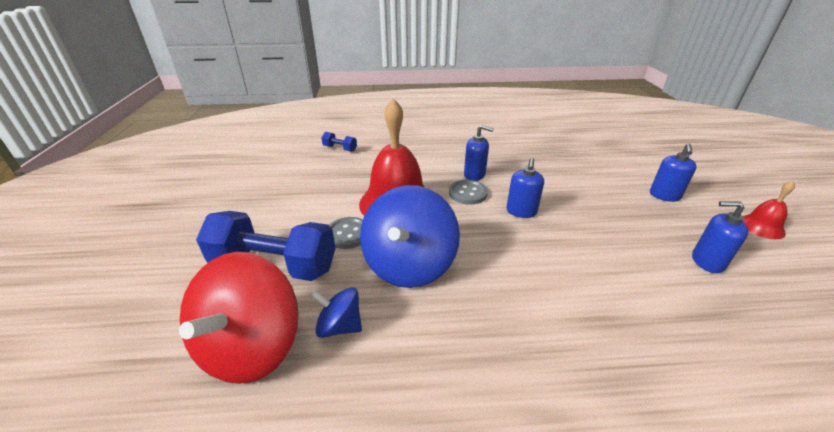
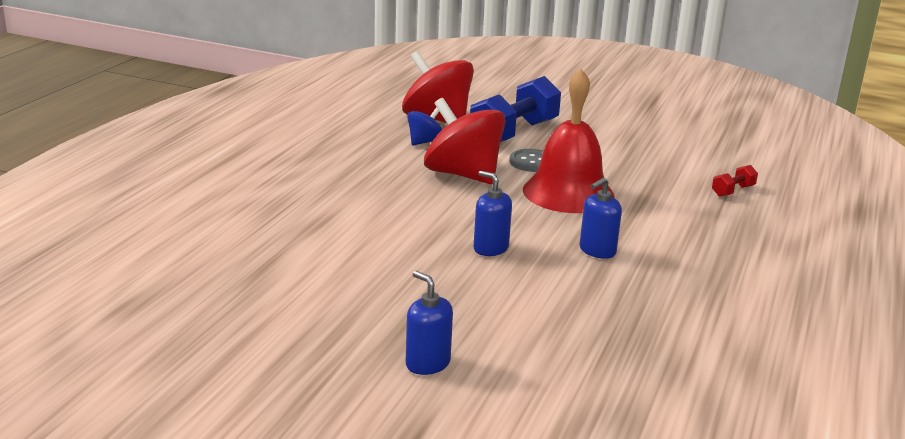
camera: 115 degrees right, 10 degrees down
(340, 148) = (733, 191): blue dumbbell -> red dumbbell
(409, 265) = (463, 175): blue spinning top -> red spinning top
(467, 193) = (555, 232): grey button -> none
(707, 262) = (304, 309): blue soap dispenser -> none
(761, 227) = (297, 392): red bell -> none

